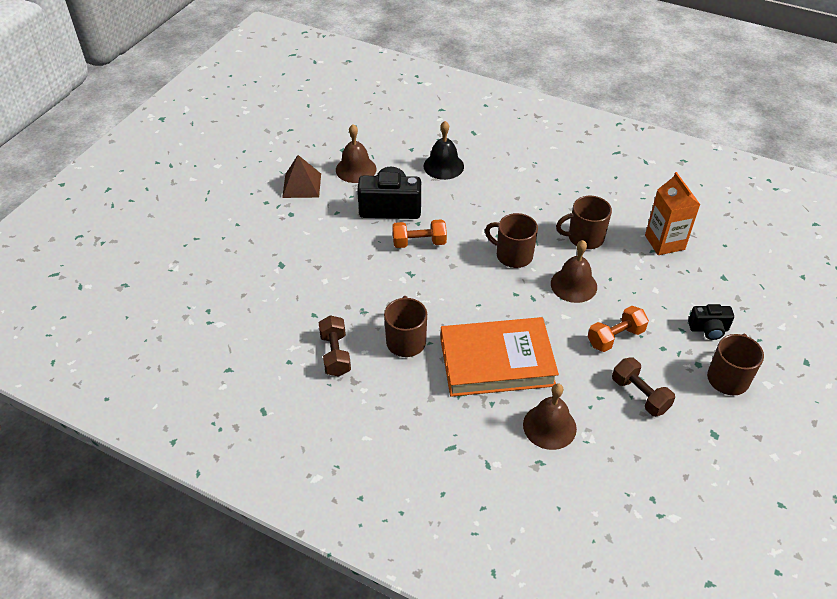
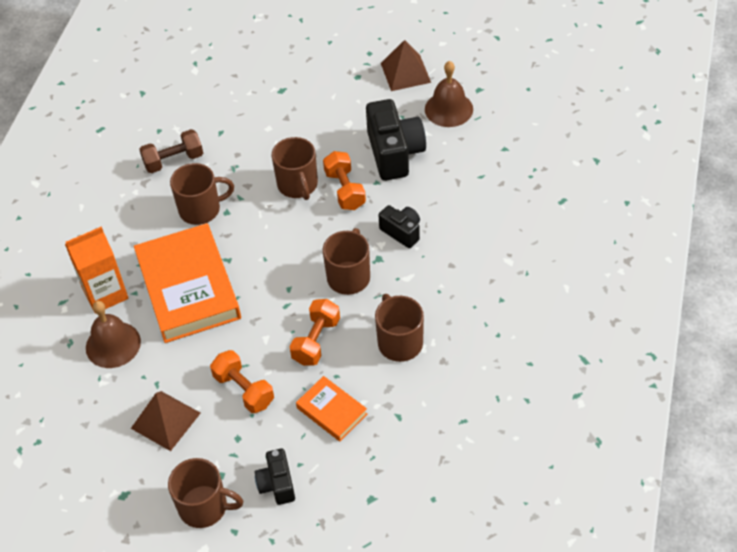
camera: 80 degrees right, 5 degrees up
(402, 271) = (298, 185): none -> brown mug
(443, 166) = (484, 184): black bell -> none
(476, 218) = (402, 232): none -> black camera
(573, 285) = (316, 341): brown bell -> orange dumbbell
(640, 395) = (166, 420): brown dumbbell -> brown pyramid
(643, 286) = (331, 411): none -> orange book
(664, 242) = (417, 428): orange carton -> orange carton (105, 293)

